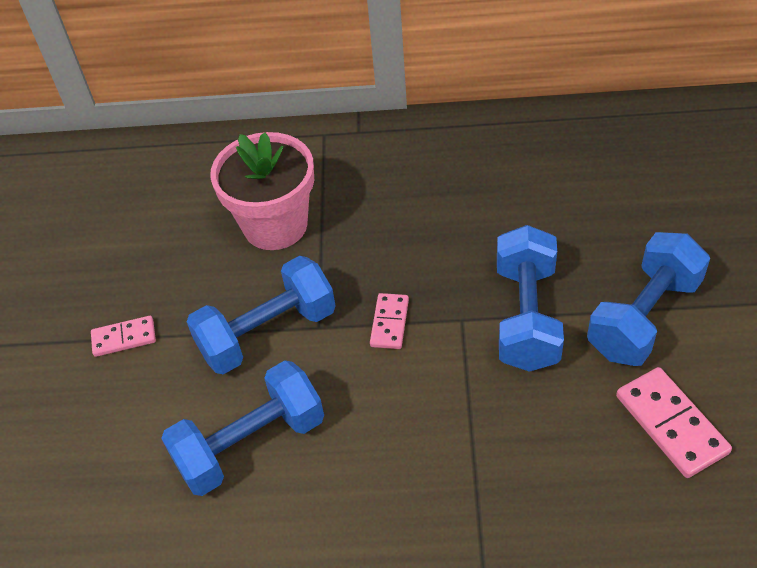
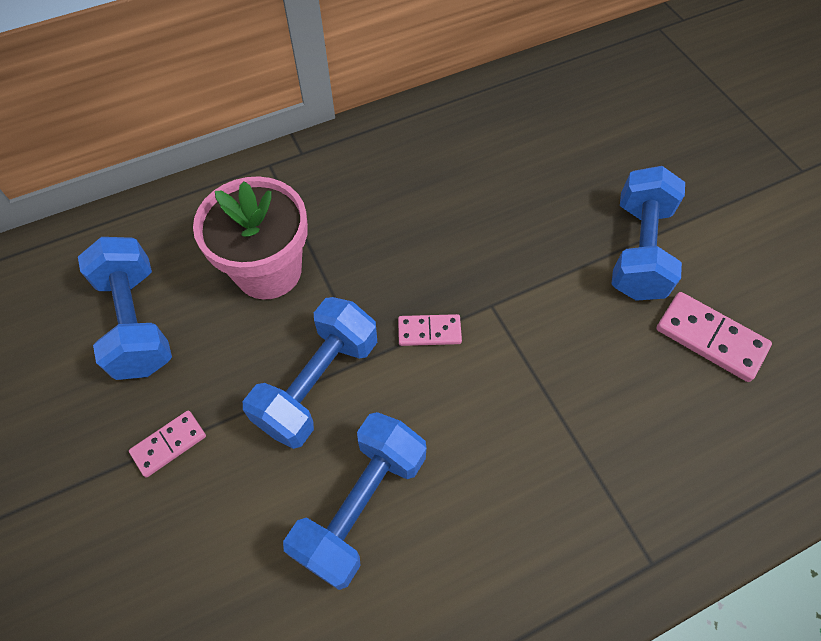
camera: 30 degrees left, 10 degrees up
(390, 323) = (429, 331): pink domino -> pink domino turned 75 degrees counterclockwise
(526, 317) = (545, 283): blue dumbbell -> blue dumbbell (137, 322)

